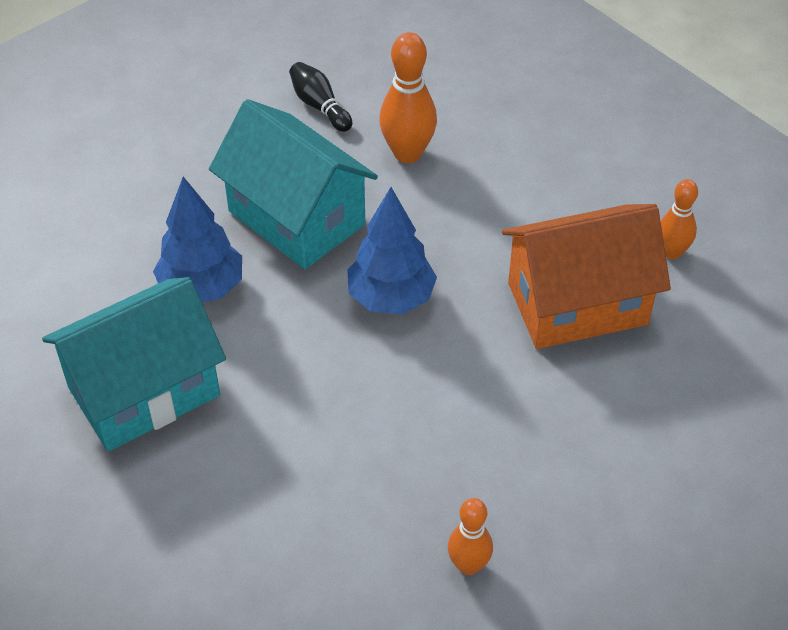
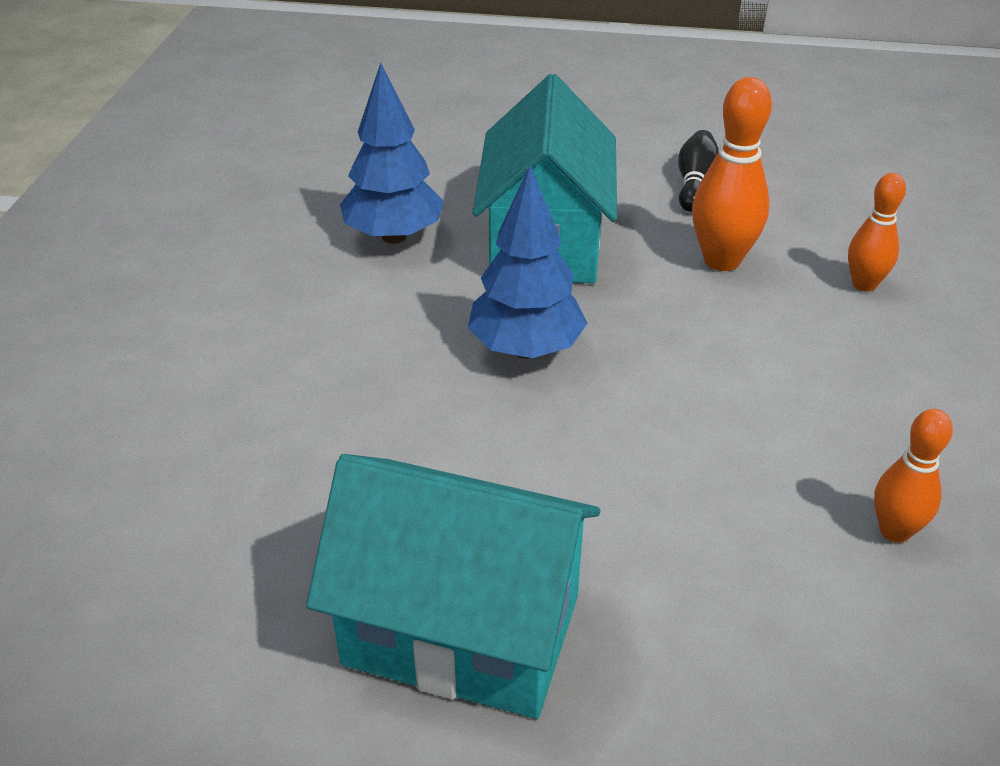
camera: 50 degrees right, 10 degrees down
(144, 391) = (240, 268): turquoise house -> turquoise house (462, 629)
(468, 565) = (222, 610): orange bowling pin -> orange bowling pin (864, 284)
(577, 304) = (701, 491): orange house -> none

